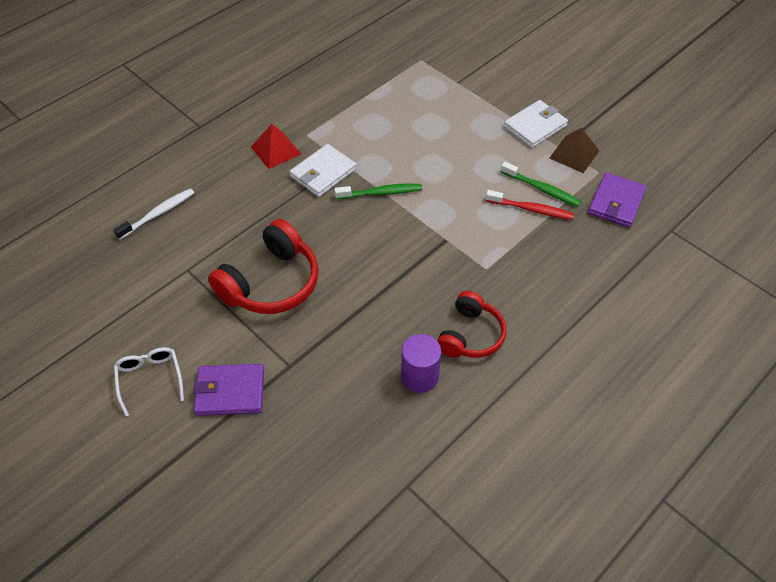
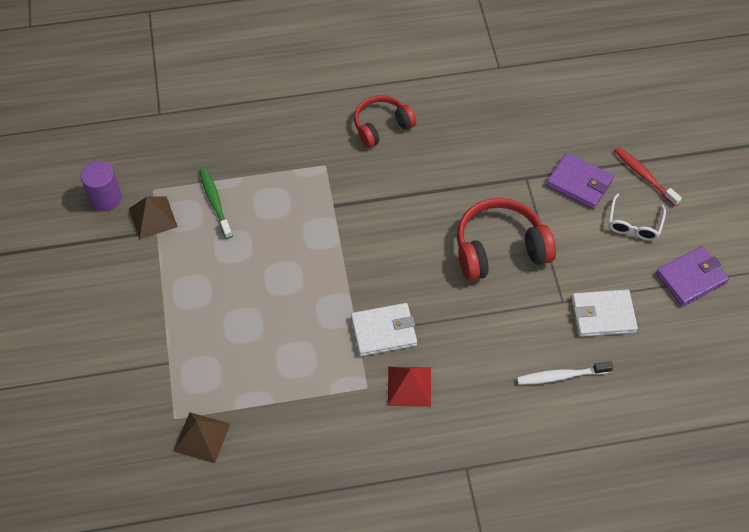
camera: 145 degrees left, 5 degrees up
(381, 193) = (349, 279): green toothbrush -> none
(393, 60) = (202, 437): none -> brown pyramid
(419, 377) = (440, 120): purple cylinder -> purple cylinder (105, 198)
(531, 209) = (242, 190): red toothbrush -> red toothbrush (644, 176)
(535, 126) = (153, 265): white wallet -> white wallet (603, 315)
(616, 202) = (172, 157): purple wallet -> purple wallet (691, 278)

